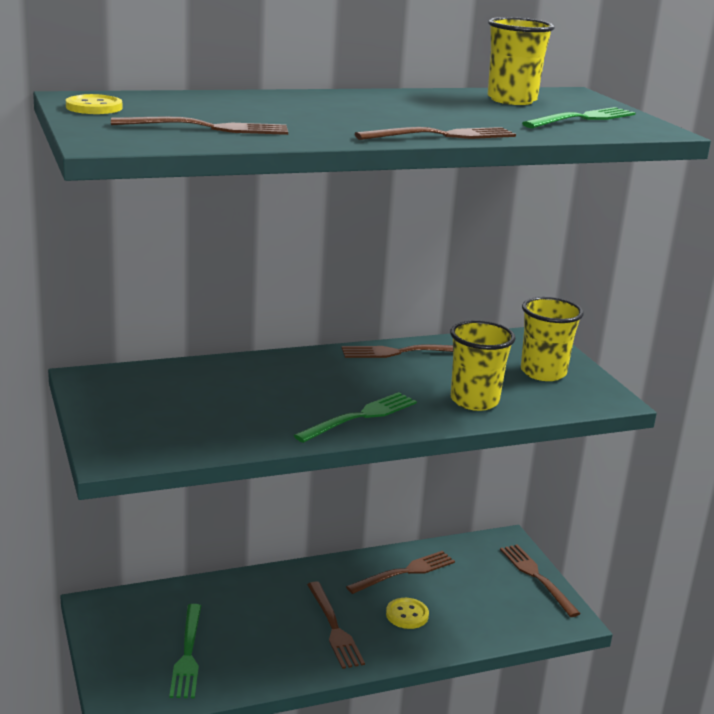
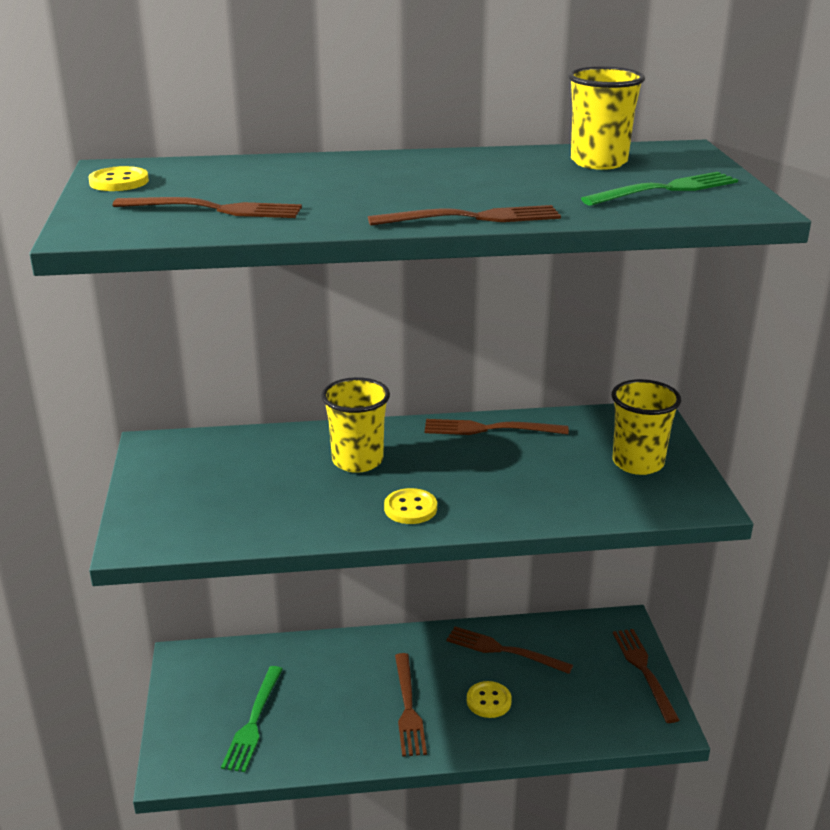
camera: 15 degrees right, 5 degrees up
(361, 416) = (410, 508): green fork -> yellow button
(405, 572) = (502, 650): brown fork -> brown fork turned 135 degrees counterclockwise
(474, 401) = (543, 496): yellow cup -> yellow cup (357, 461)

